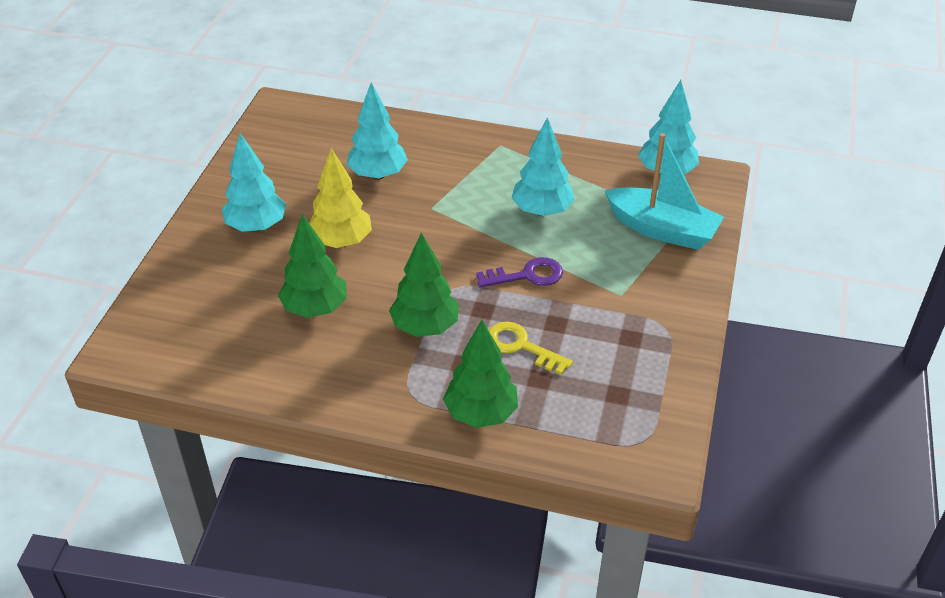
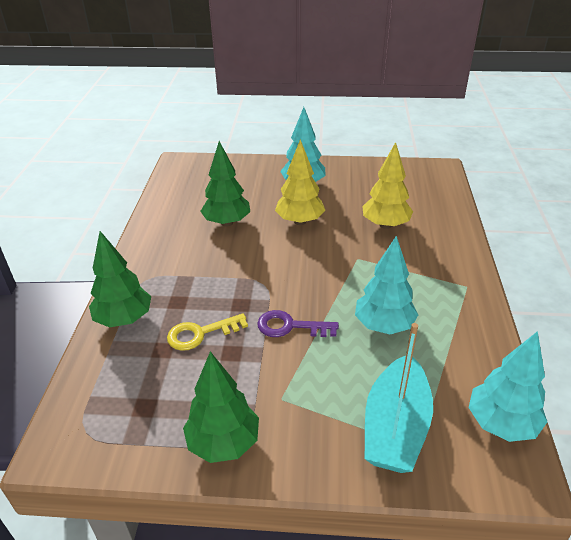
camera: 80 degrees right, 5 degrees down
(378, 175) = (385, 225): turquoise tree -> yellow tree
(425, 327) = (216, 276): green tree -> green tree (223, 443)
(521, 346) = (201, 333): yellow key -> yellow key turned 135 degrees counterclockwise
(527, 275) = (290, 326): purple key -> purple key turned 120 degrees clockwise

